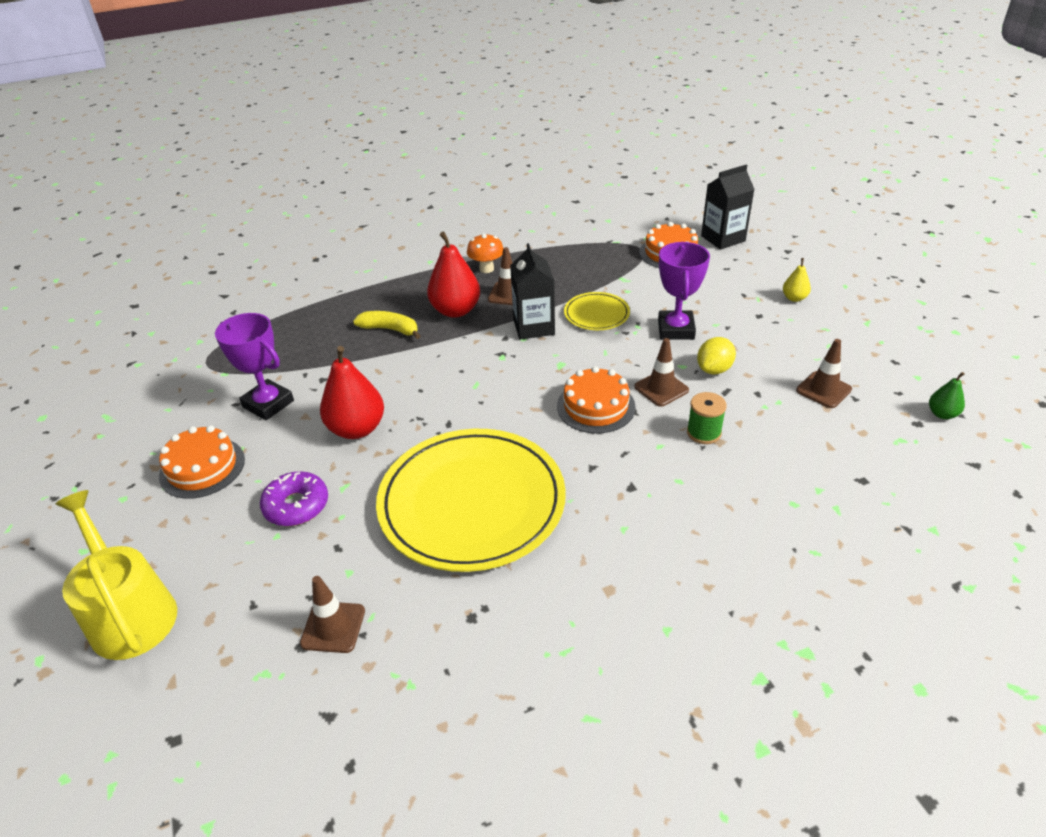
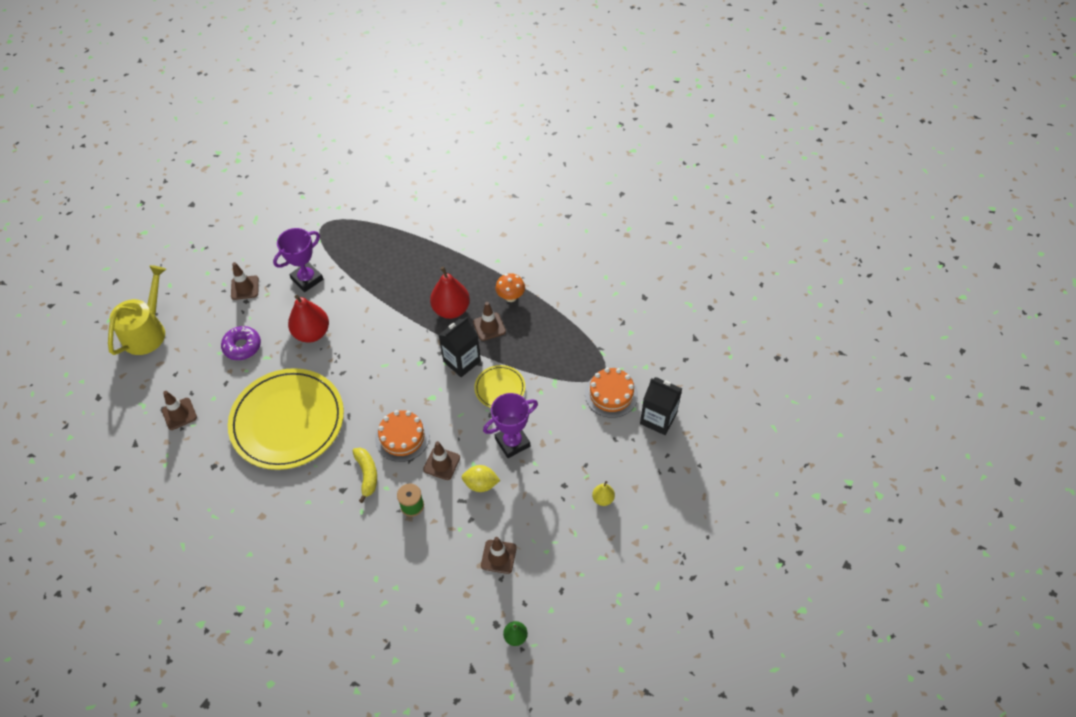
camera: 55 degrees right, 15 degrees up
(202, 467) = (245, 288): orange cake -> brown traffic cone
(268, 404) = (307, 279): purple trophy -> purple trophy turned 45 degrees clockwise
(390, 329) = (409, 289): yellow banana -> yellow banana (367, 475)

